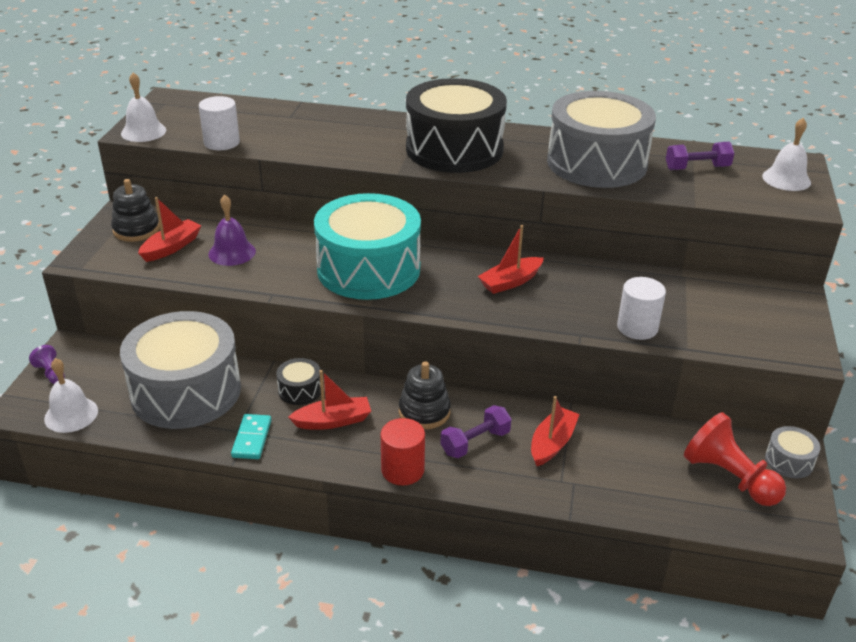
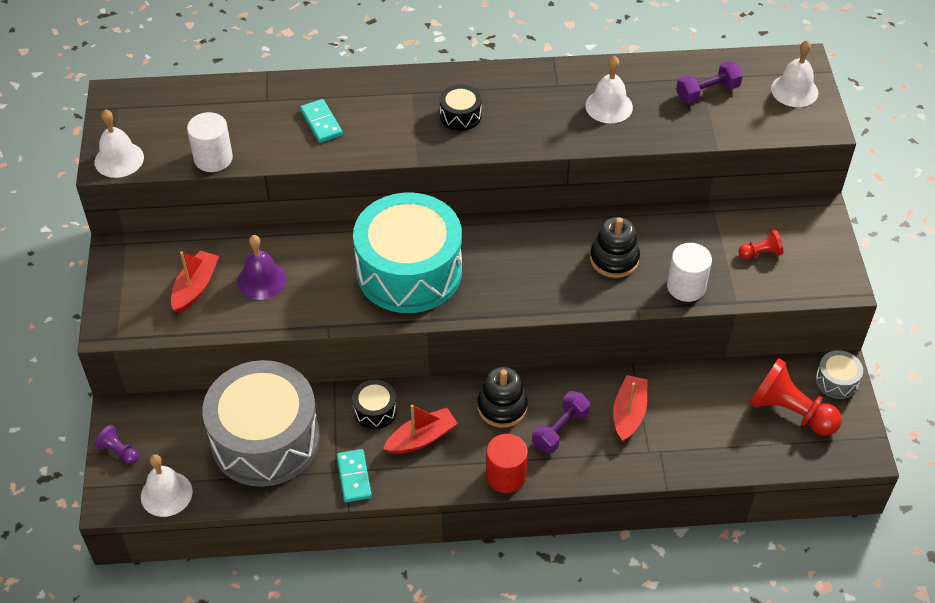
camera: 15 degrees left, 15 degrees up
(136, 229) = (145, 271): black stacking toy -> black stacking toy (614, 259)
(328, 136) = (321, 123): none -> turquoise domino
(454, 149) = (460, 116): black drum -> black drum, size x0.40
(510, 282) = (552, 256): red boat -> none
(596, 163) = (609, 106): grey drum -> white bell
(725, 316) = (761, 253): none -> red pawn

